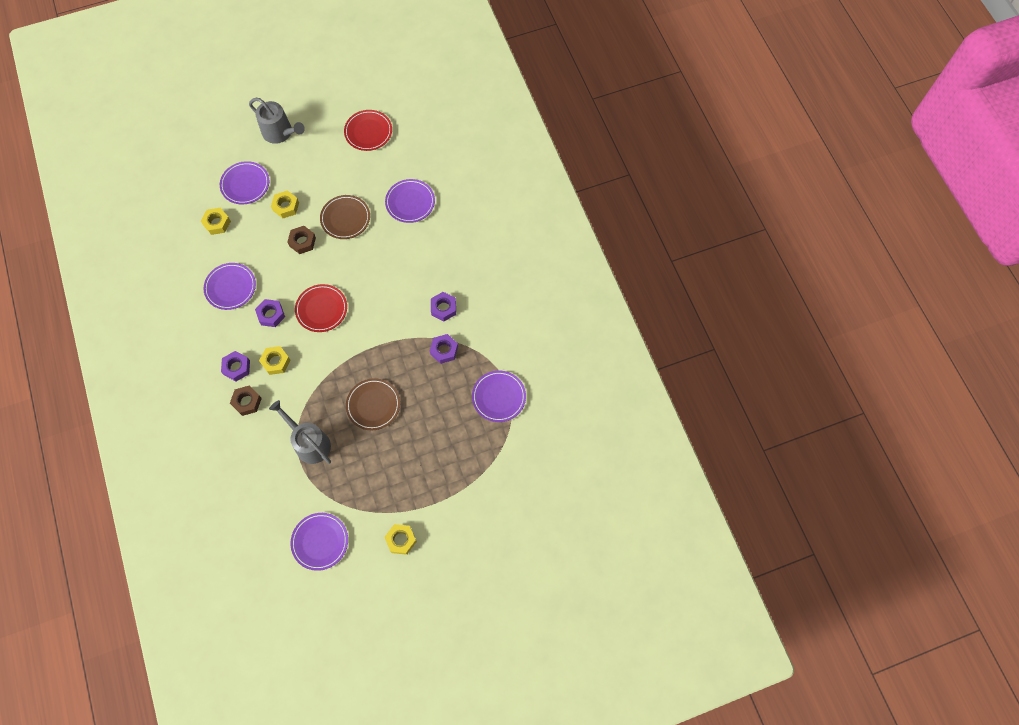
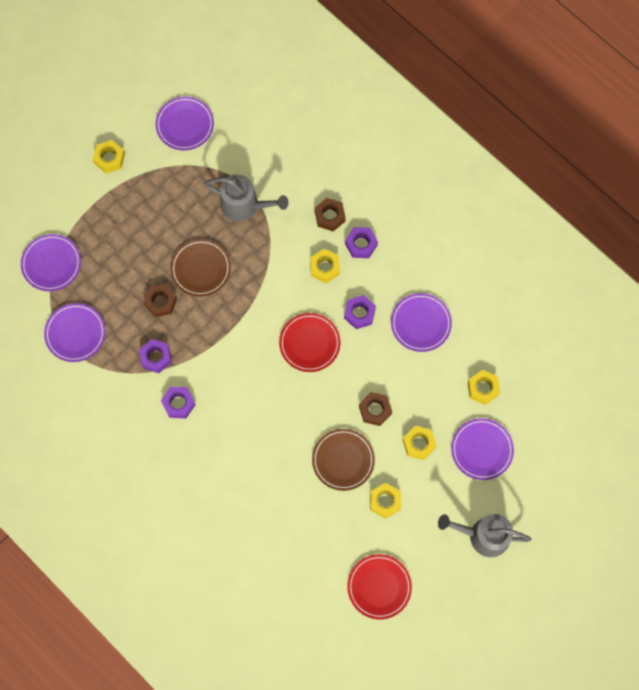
camera: 155 degrees right, 5 degrees up
(332, 180) = (385, 501): none -> yellow nut
(410, 202) = (280, 515): purple plate -> purple plate (51, 264)
(419, 392) = (160, 302): none -> brown nut

